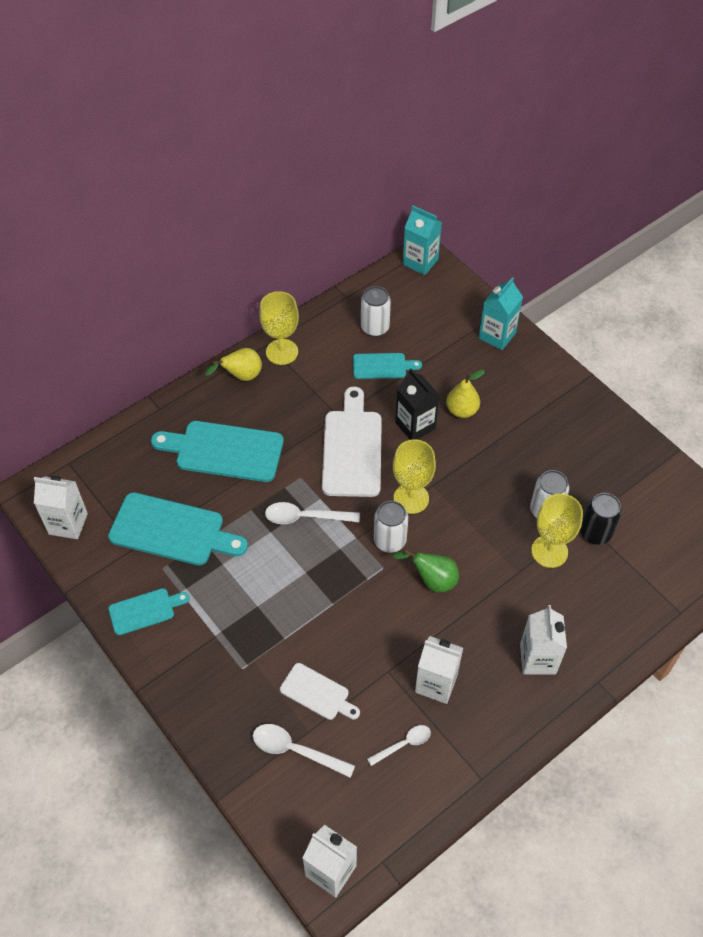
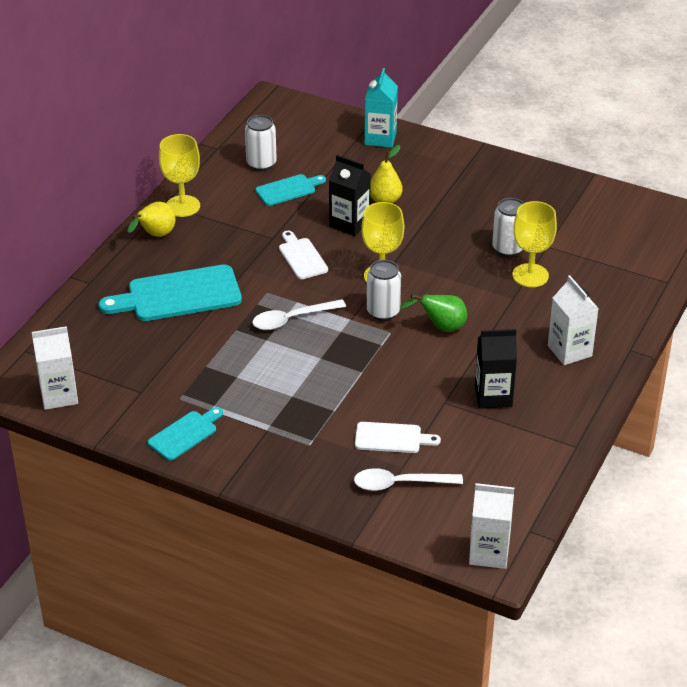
camera: 25 degrees left, 15 degrees down
(172, 531) = (169, 368): turquoise cutting board -> none
(352, 448) = (302, 257): white cutting board -> white cutting board, size x0.55
(404, 744) = (494, 446): white spoon -> none
(420, 262) = (271, 104): turquoise carton -> none
(436, 683) = (493, 396): white carton -> black carton
(595, 533) = (561, 251): black can -> none

